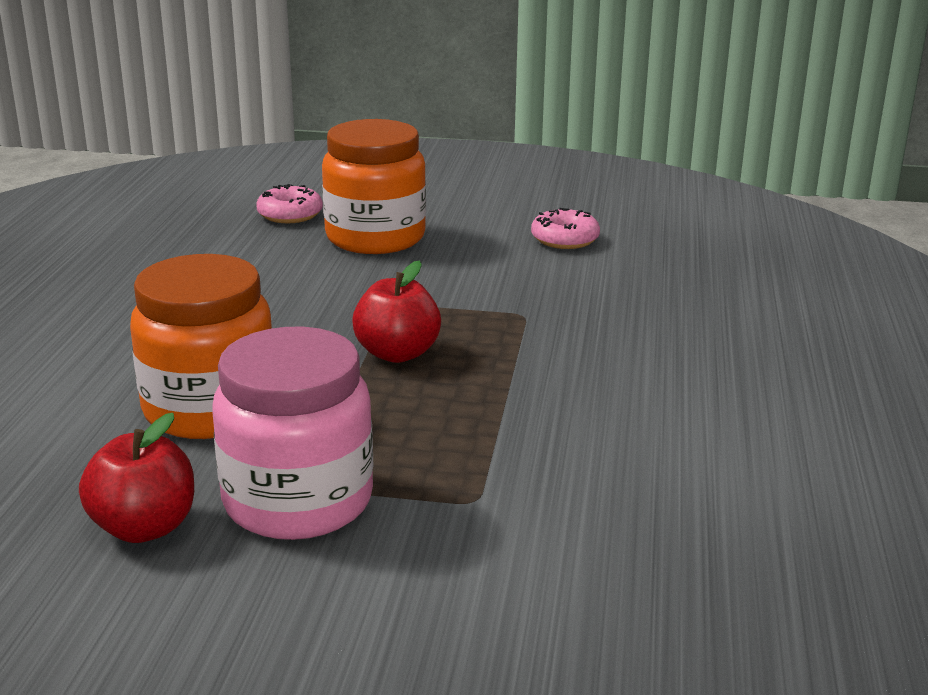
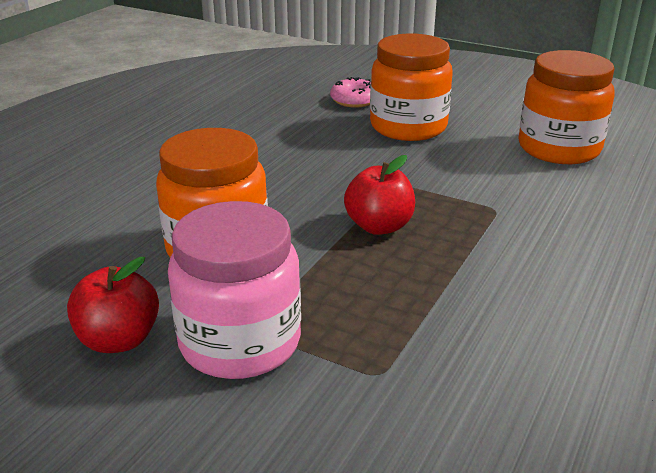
camera: 20 degrees right, 5 degrees up
(565, 239) = (558, 149): pink donut -> orange jar

